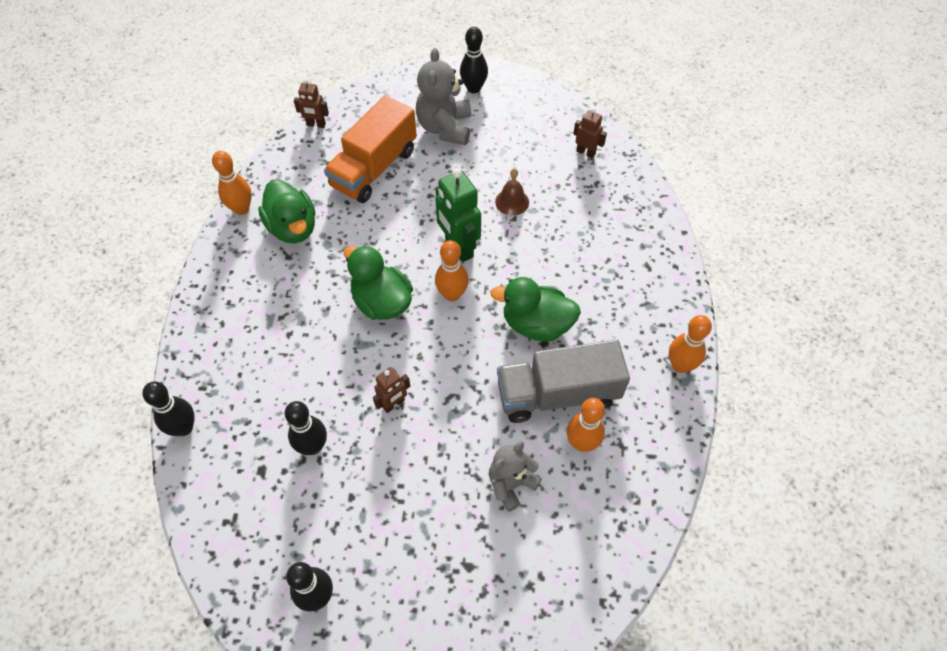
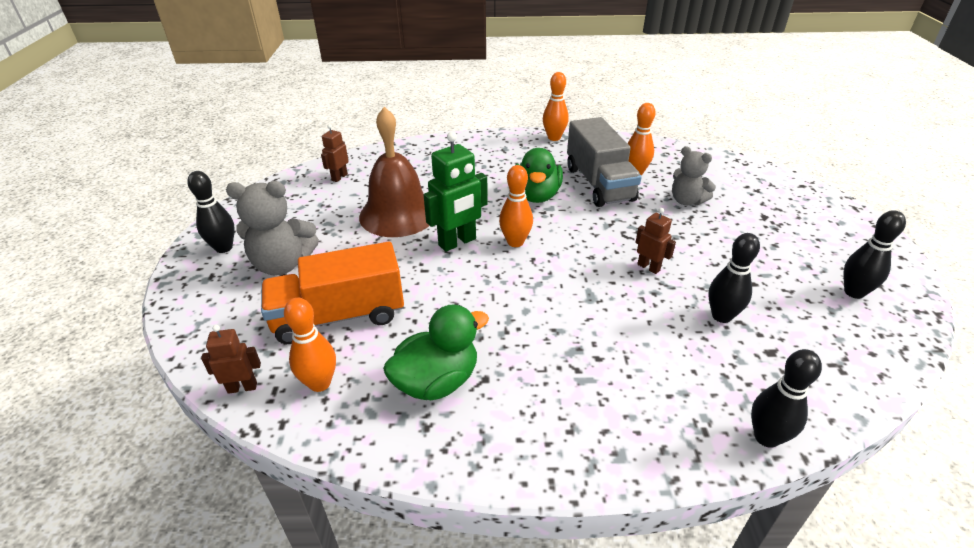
camera: 95 degrees left, 20 degrees down
(241, 209) = (402, 451): orange bowling pin -> orange bowling pin (320, 383)
(316, 125) = (242, 387): brown robot -> brown robot turned 105 degrees counterclockwise
(374, 168) = (339, 316): orange truck -> orange truck turned 135 degrees clockwise
(381, 302) = (535, 288): green duck -> none
(512, 202) = (398, 214): brown bell -> brown bell, size x2.25

